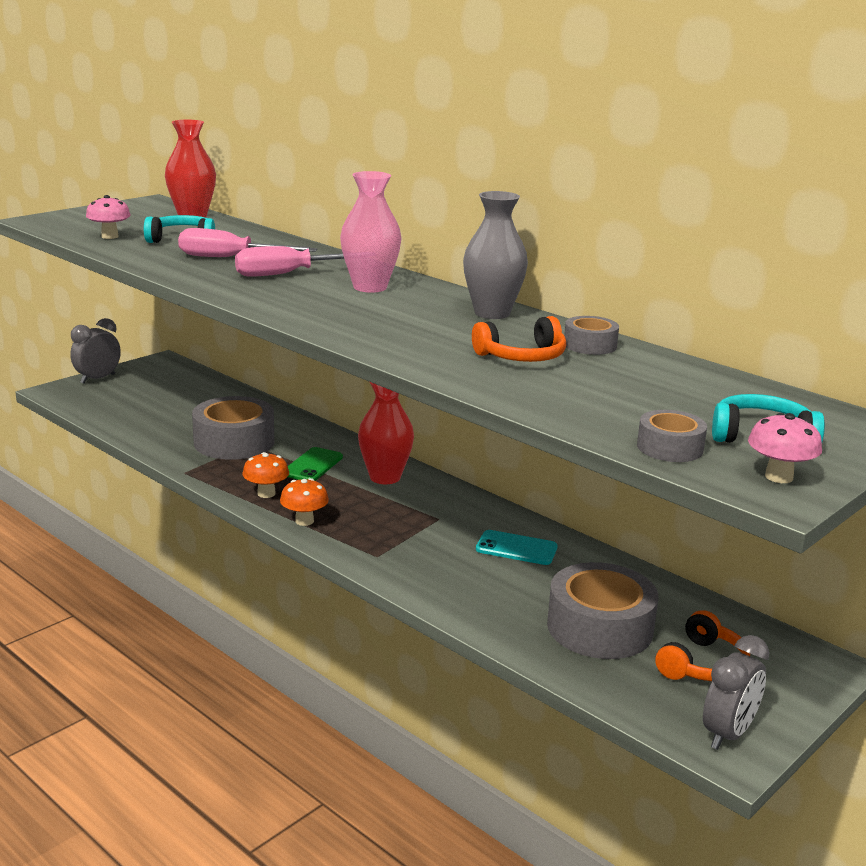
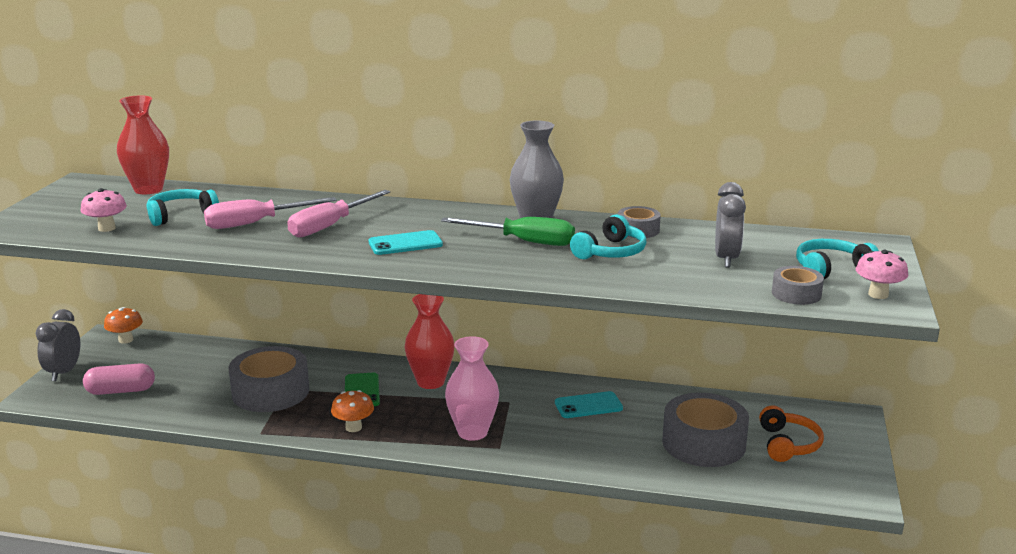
camera: 30 degrees left, 0 degrees up
(120, 405) = (121, 391): none -> pink capsule
(304, 521) = (412, 439): orange mushroom -> orange mushroom (126, 340)
(330, 302) = (405, 243): none -> turquoise phone
(370, 287) = (413, 222): pink vase -> pink vase (472, 432)
(447, 327) = (523, 241): none -> green screwdriver
(522, 356) = (610, 252): orange headphones -> turquoise headphones
(728, 734) = (848, 484): grey clock -> grey clock (726, 259)

